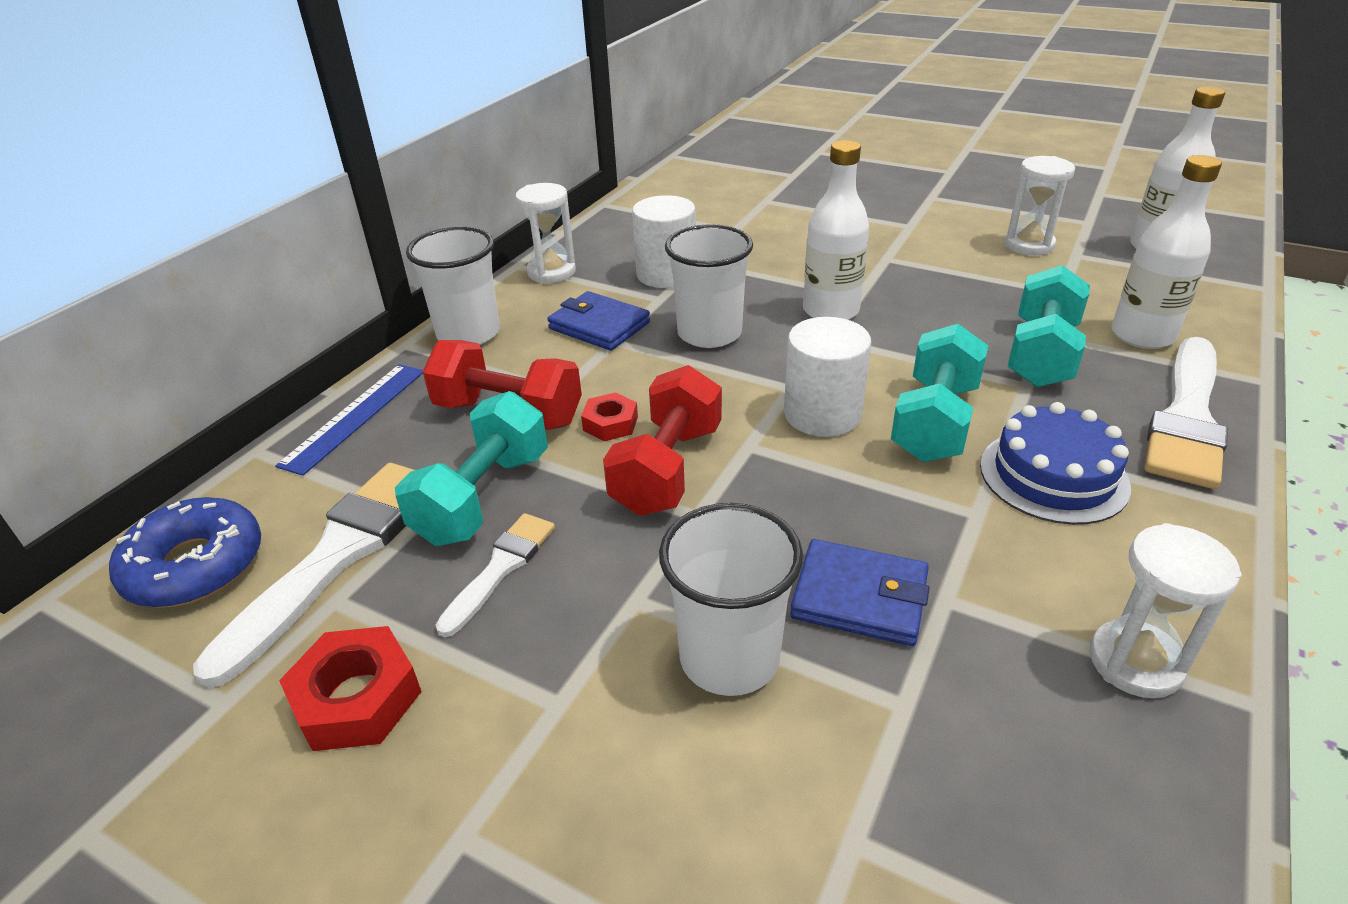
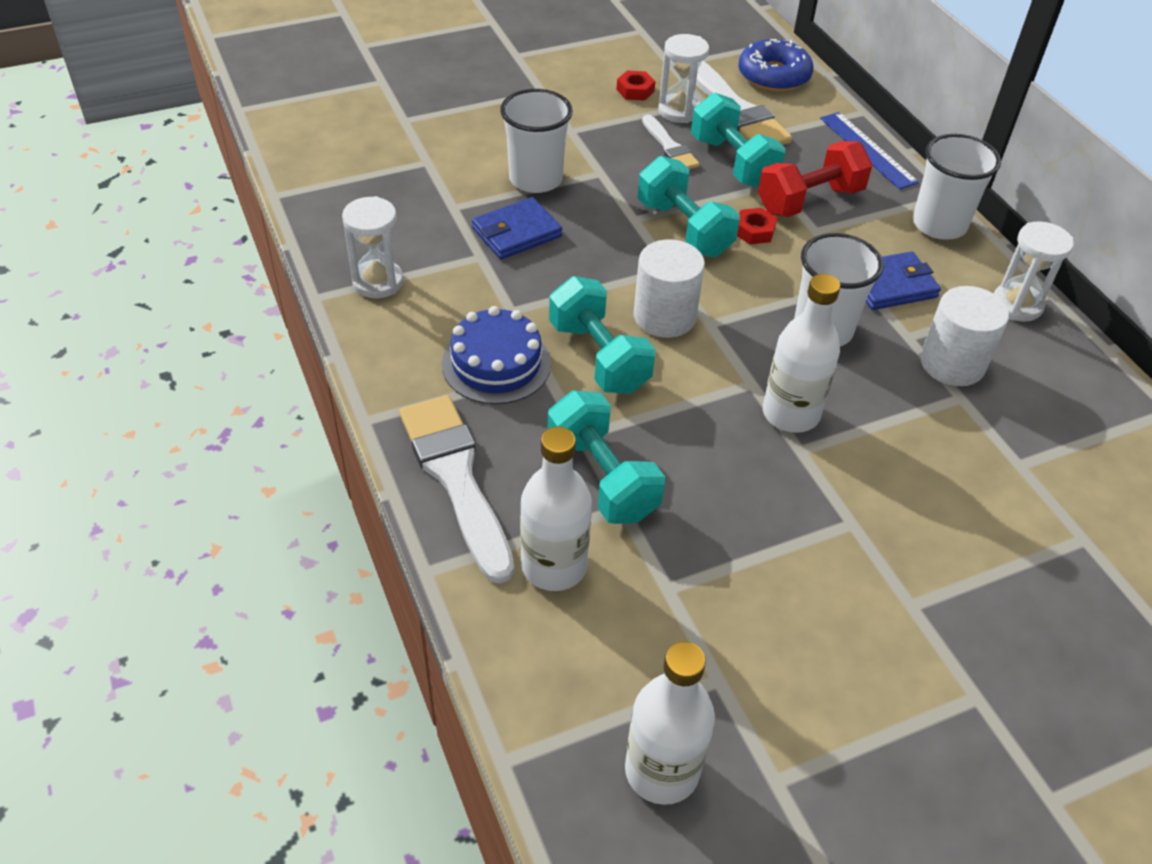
camera: 125 degrees right, 10 degrees up
(357, 698) = (635, 90): red nut -> red nut, size x0.63
(667, 469) = (684, 229): red dumbbell -> turquoise dumbbell
(1029, 245) = (775, 661): white hourglass -> white hourglass (679, 111)

